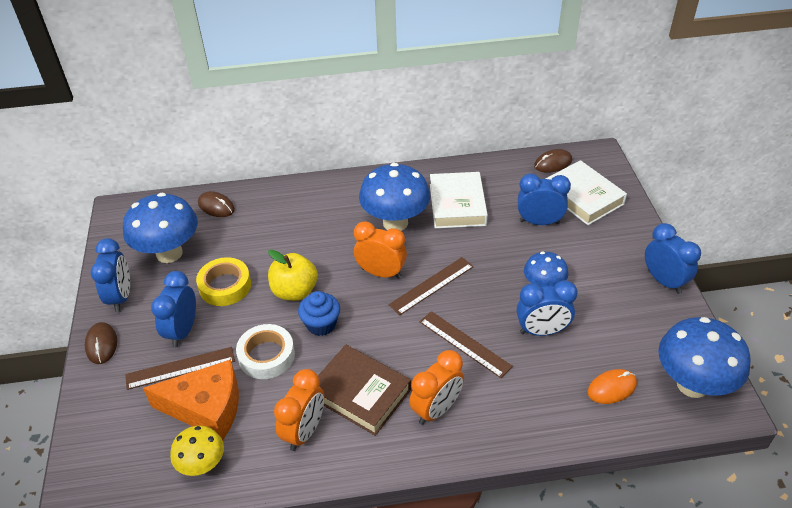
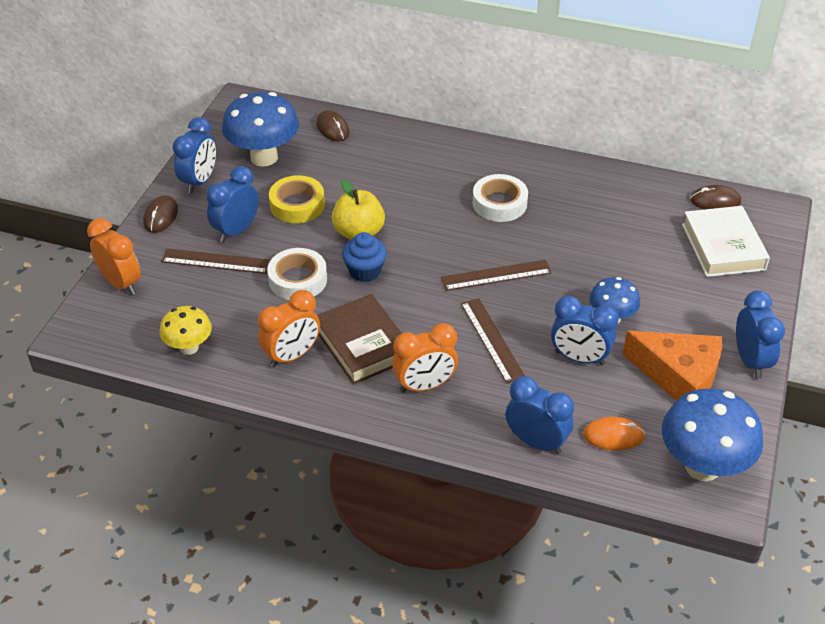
camera: 25 degrees right, 0 degrees up
(206, 408) = (219, 303): orange cheese -> orange cheese (678, 376)
(381, 273) = (453, 246): orange clock -> orange clock (121, 283)
(395, 223) = (499, 203): blue mushroom -> white tape
(457, 204) = (577, 208): white book -> none
(539, 222) = (654, 255): blue clock -> blue clock (536, 442)

